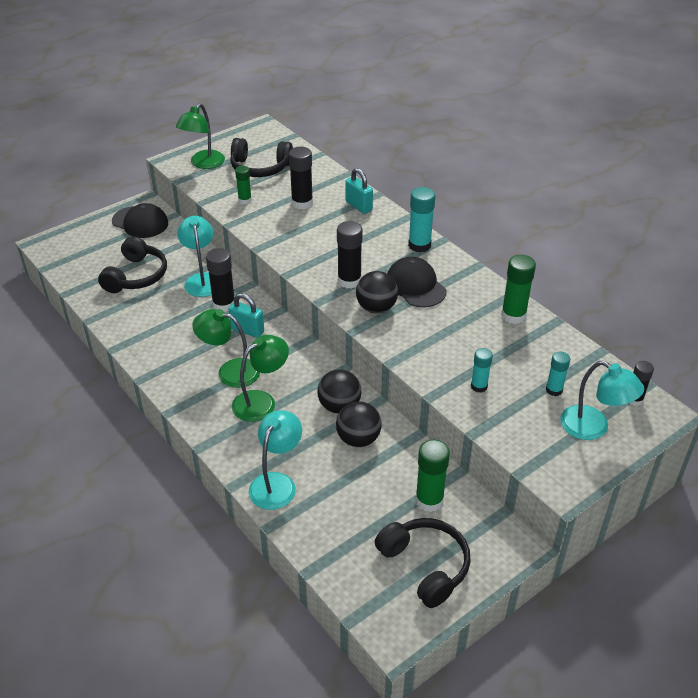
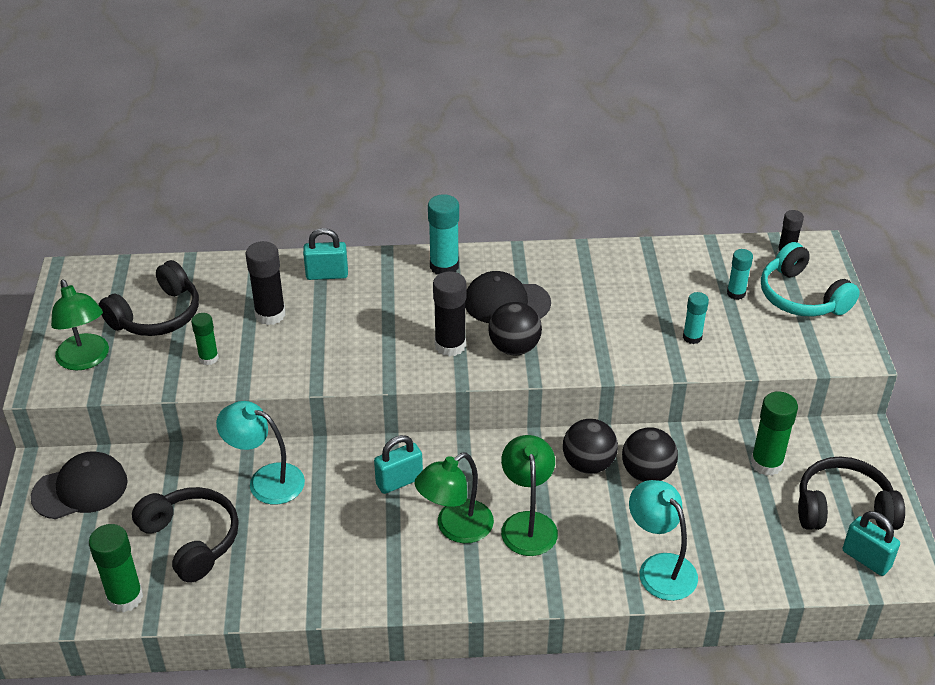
camera: 55 degrees left, 0 degrees up
(224, 304) = (332, 481): black glue stick -> none
(384, 601) = (866, 559): none -> turquoise padlock
(513, 315) = (614, 262): green glue stick -> green glue stick (125, 597)
(593, 428) = (801, 297): turquoise lamp -> turquoise headphones

